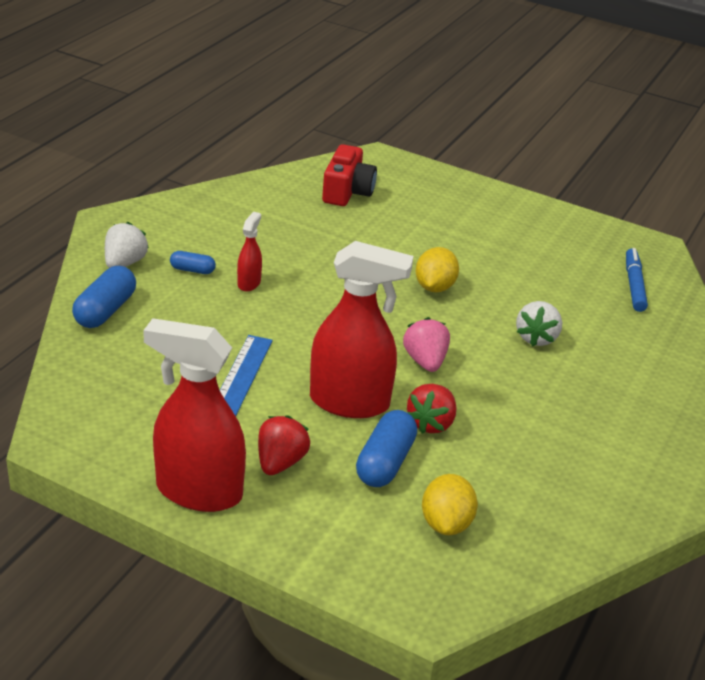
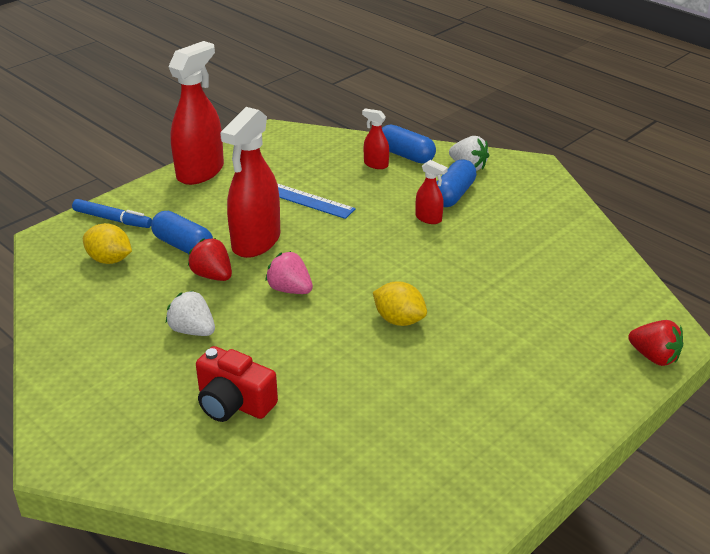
camera: 110 degrees right, 0 degrees up
(135, 332) = (375, 164): none -> red spray bottle
(192, 270) = (453, 195): blue capsule -> blue capsule, size x1.78
(280, 462) = (209, 204): red strawberry -> red strawberry (654, 357)
(347, 192) = (588, 299): red camera -> red camera (234, 403)
(425, 361) = (290, 289): pink strawberry -> pink strawberry turned 150 degrees counterclockwise
(536, 338) = (297, 367): white strawberry -> white strawberry (192, 330)
(634, 285) = (367, 480): blue marker -> blue marker (112, 219)

